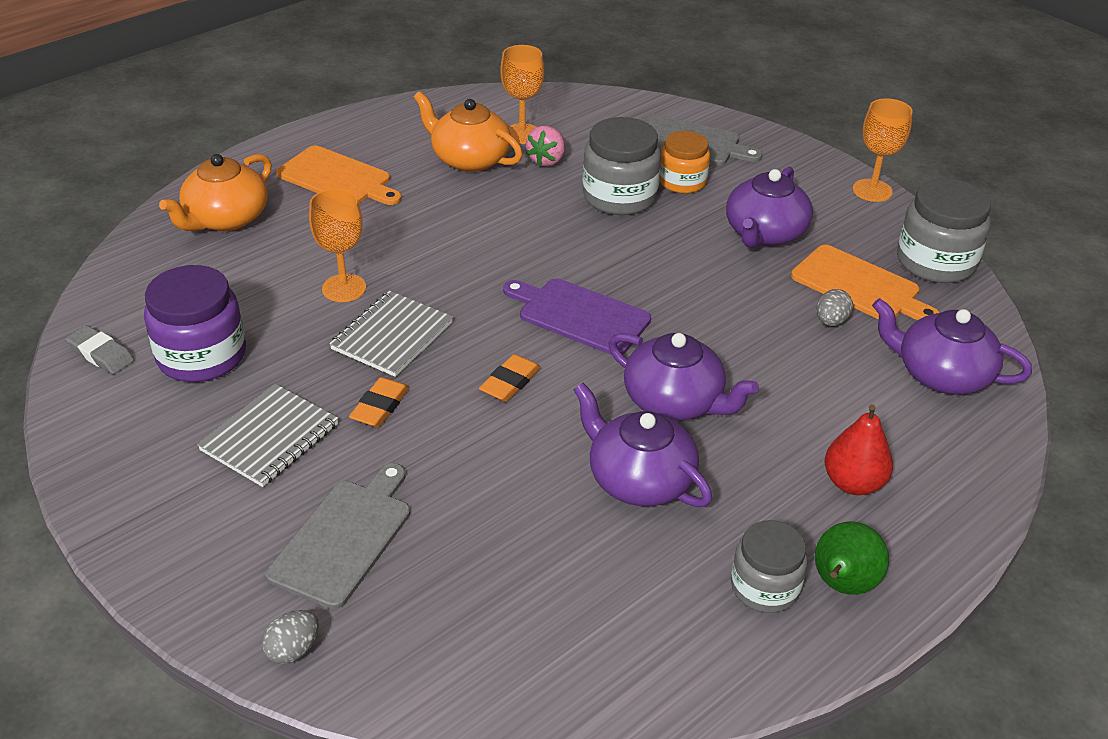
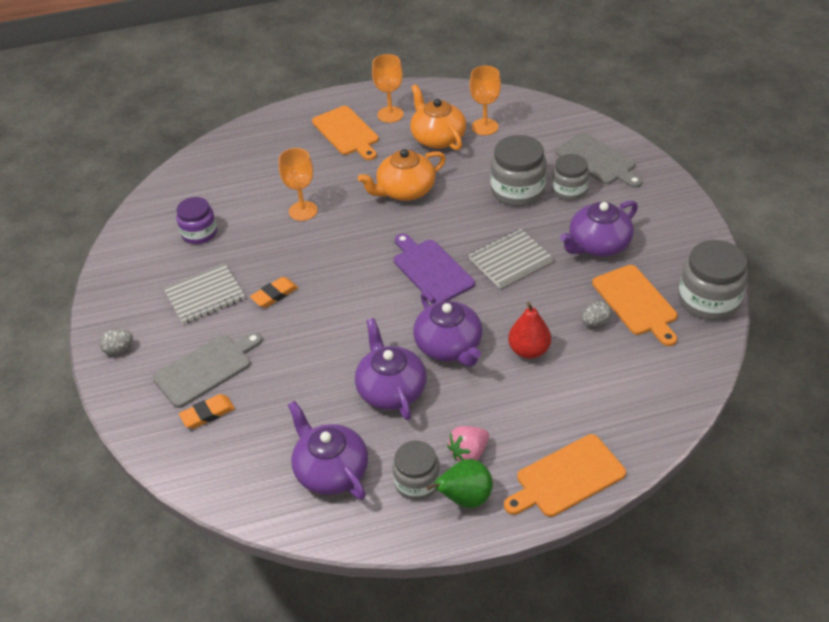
camera: 30 degrees right, 5 degrees up
(101, 354) = (149, 216): grey eraser -> none
(202, 356) = (199, 233): purple jar -> purple jar, size x0.66
(226, 219) = (265, 145): orange teapot -> orange teapot (405, 190)
(293, 650) = (143, 422): grey egg -> grey egg (119, 349)
(392, 336) = (310, 251): grey notebook -> grey notebook (510, 260)
(510, 382) = (358, 302): orange eraser -> orange eraser (207, 414)
(547, 160) = (487, 151): pink strawberry -> pink strawberry (469, 453)
(682, 181) = (569, 190): orange jar -> grey jar
(853, 483) = (522, 437): red pear -> red pear (529, 350)
(872, 190) = (704, 232): orange goblet -> orange goblet (390, 114)
(941, 374) = (643, 384): purple teapot -> purple teapot (330, 470)
(943, 513) = (566, 477): none -> orange cutting board

